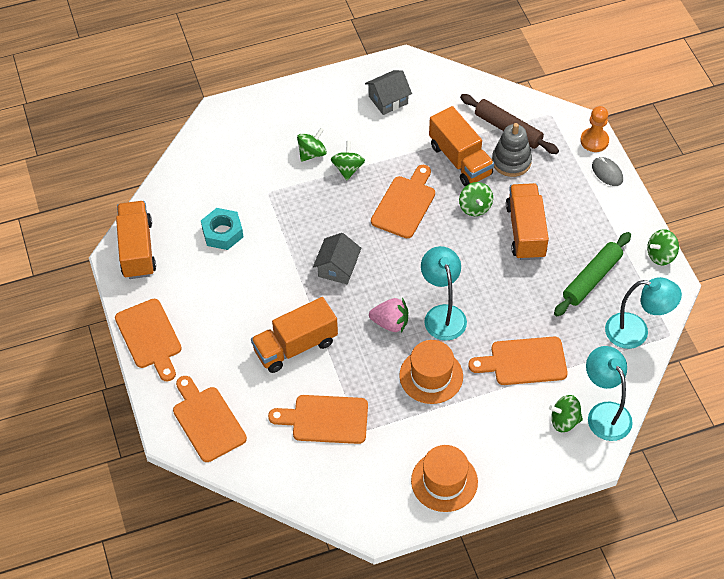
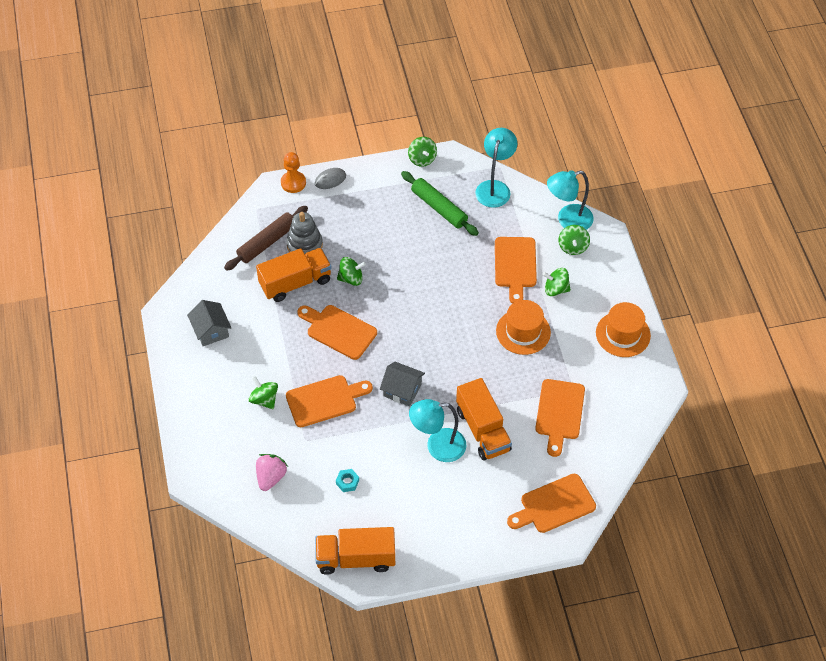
camera: 85 degrees left, 0 degrees up
(150, 337) = (460, 550): orange cutting board -> orange cutting board (325, 400)
(222, 233) = (347, 482): turquoise nut -> turquoise nut, size x0.56
(348, 169) = (289, 372): green spinning top -> green spinning top (555, 289)
(390, 323) = (466, 355): pink strawberry -> pink strawberry (271, 477)
(442, 314) = (462, 316): turquoise lamp -> turquoise lamp (437, 446)
(525, 231) = (383, 246): orange truck -> none

